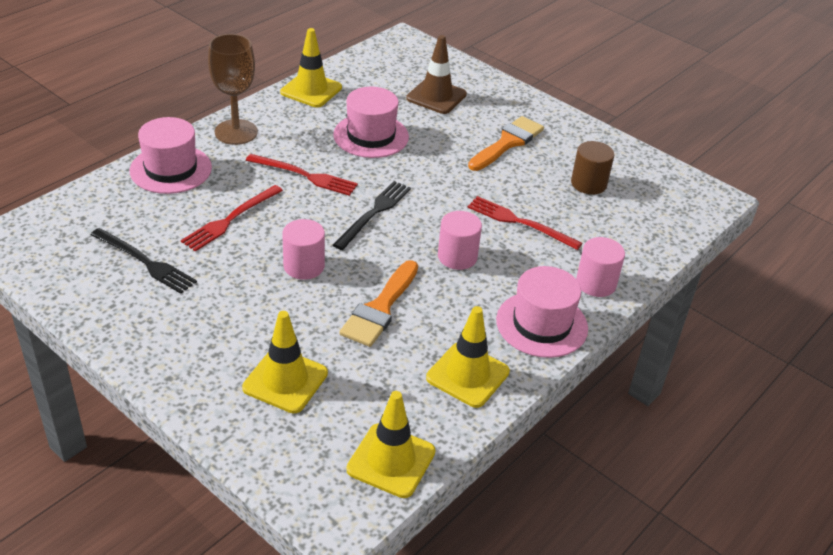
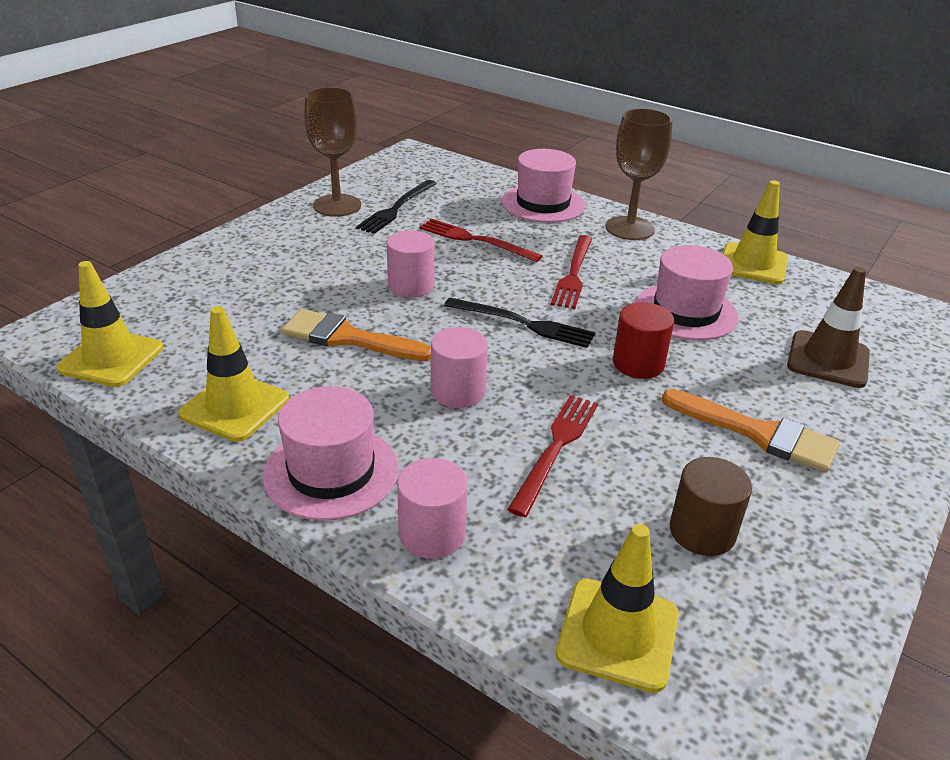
camera: 85 degrees right, 5 degrees down
(122, 304) = (337, 205): none -> brown goblet
(285, 380) = (235, 290): yellow traffic cone -> yellow traffic cone (618, 634)
(432, 171) = (638, 363): none -> red cylinder

